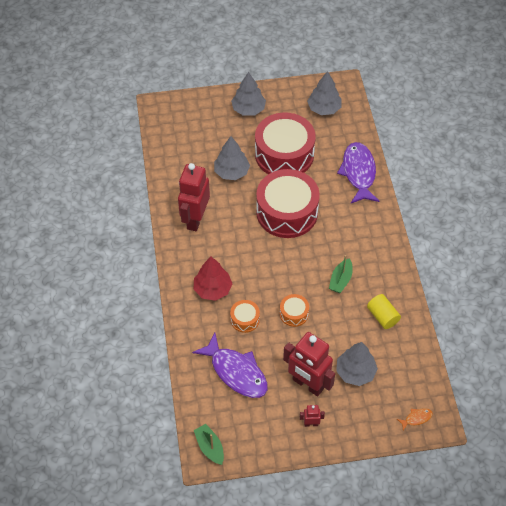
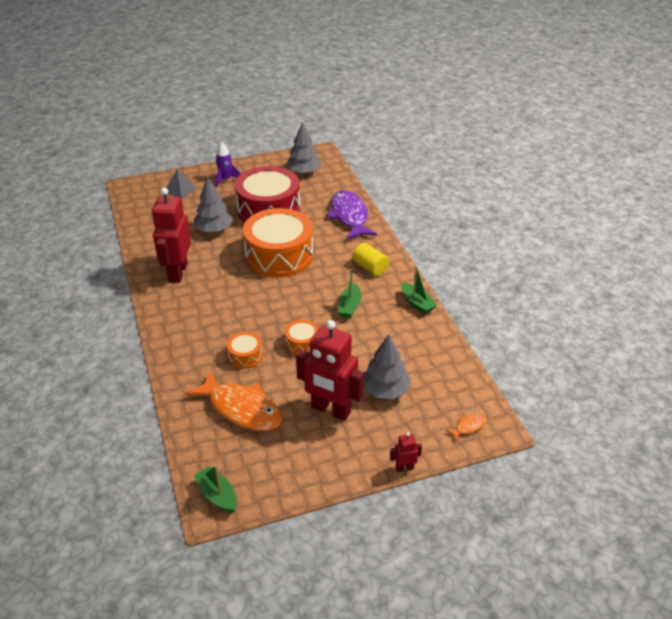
camera: 10 degrees left, 15 degrees down
(204, 117) = (180, 190): none -> grey pyramid
(212, 289) = (204, 332): red tree -> none
(236, 372) = (241, 409): purple fish -> orange fish
(248, 109) = (226, 180): grey tree -> purple rocket
(287, 212) = (279, 256): red drum -> orange drum
(311, 423) = (342, 450): red robot -> red robot (404, 468)
(382, 316) = (404, 333): yellow cylinder -> yellow cylinder (370, 267)
(400, 285) = (417, 303): none -> green boat

